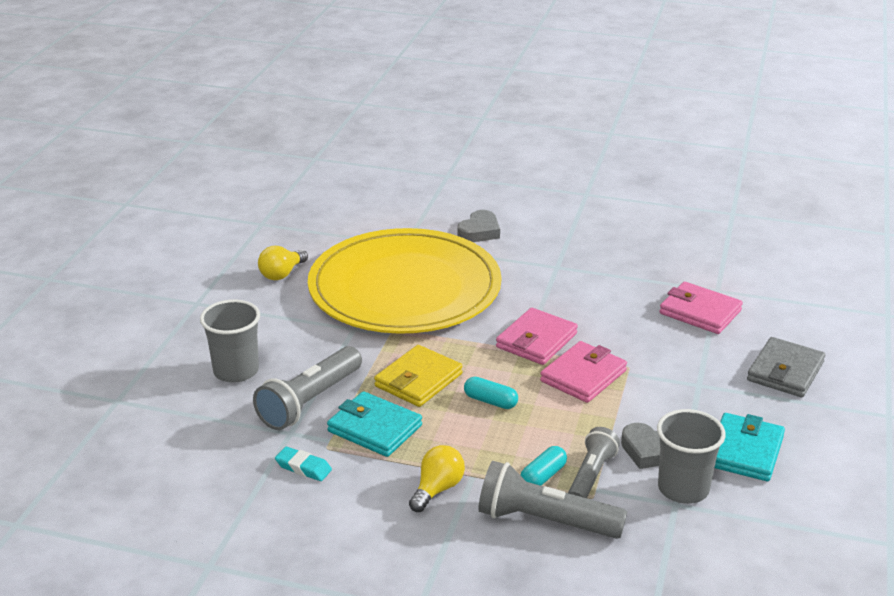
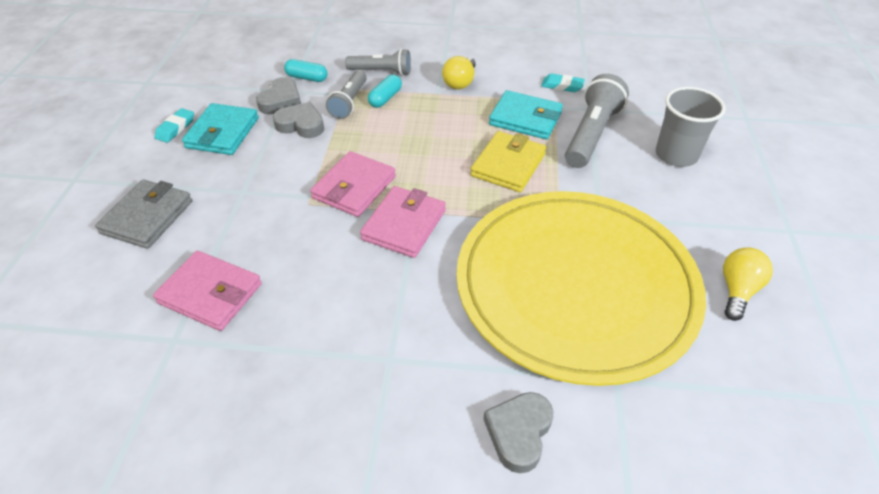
camera: 170 degrees right, 15 degrees up
(490, 401) = (437, 152): turquoise capsule -> turquoise capsule (307, 78)
(545, 521) = (381, 72): grey flashlight -> grey flashlight, size x0.65
(683, 489) = (281, 101): grey cup -> grey heart
(807, 464) = (175, 128): none -> turquoise eraser

